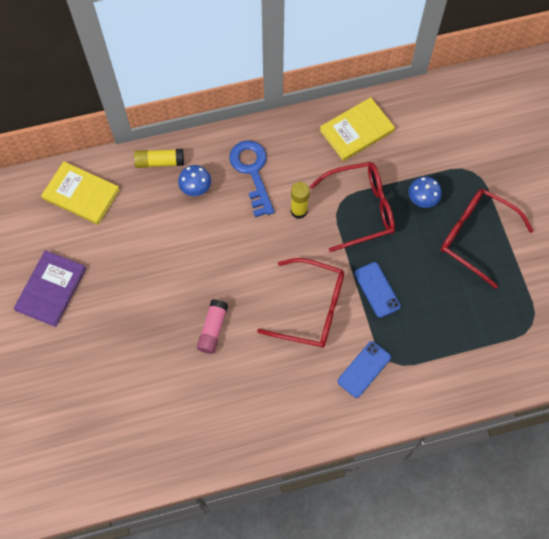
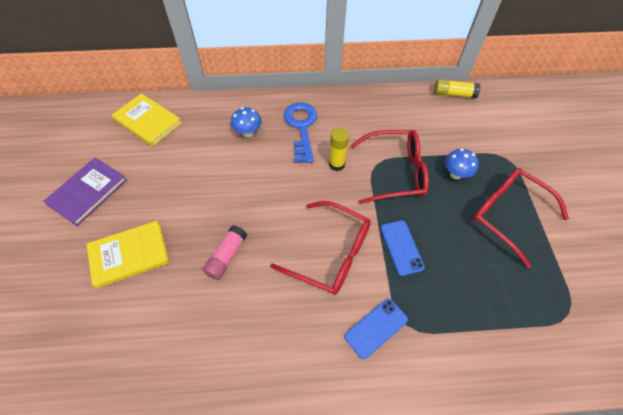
camera: 10 degrees right, 10 degrees down
(160, 162) = (223, 108): yellow glue stick -> yellow glue stick (454, 94)
(357, 131) = (401, 111): yellow book -> yellow book (129, 255)

